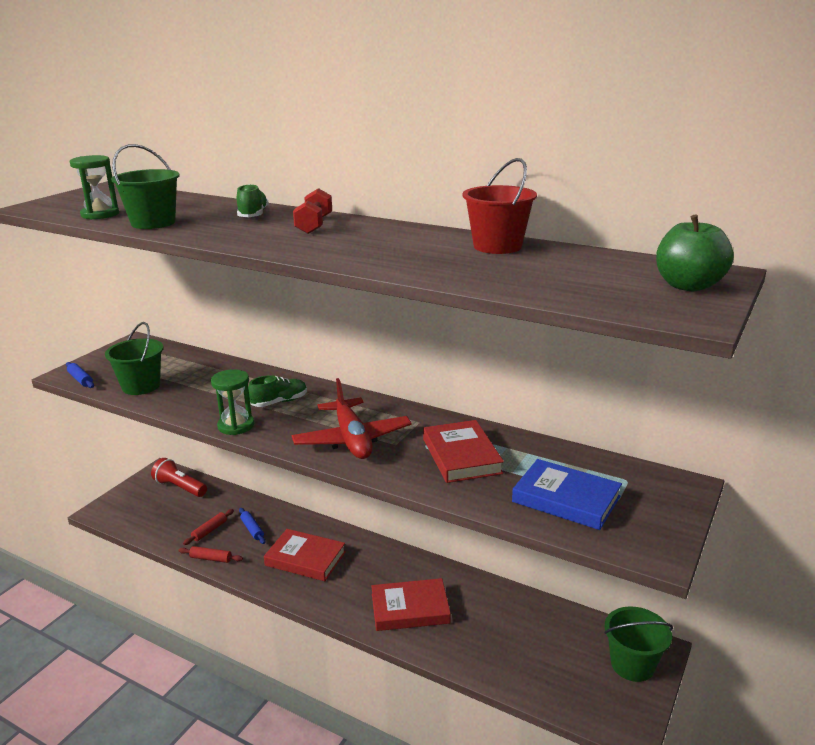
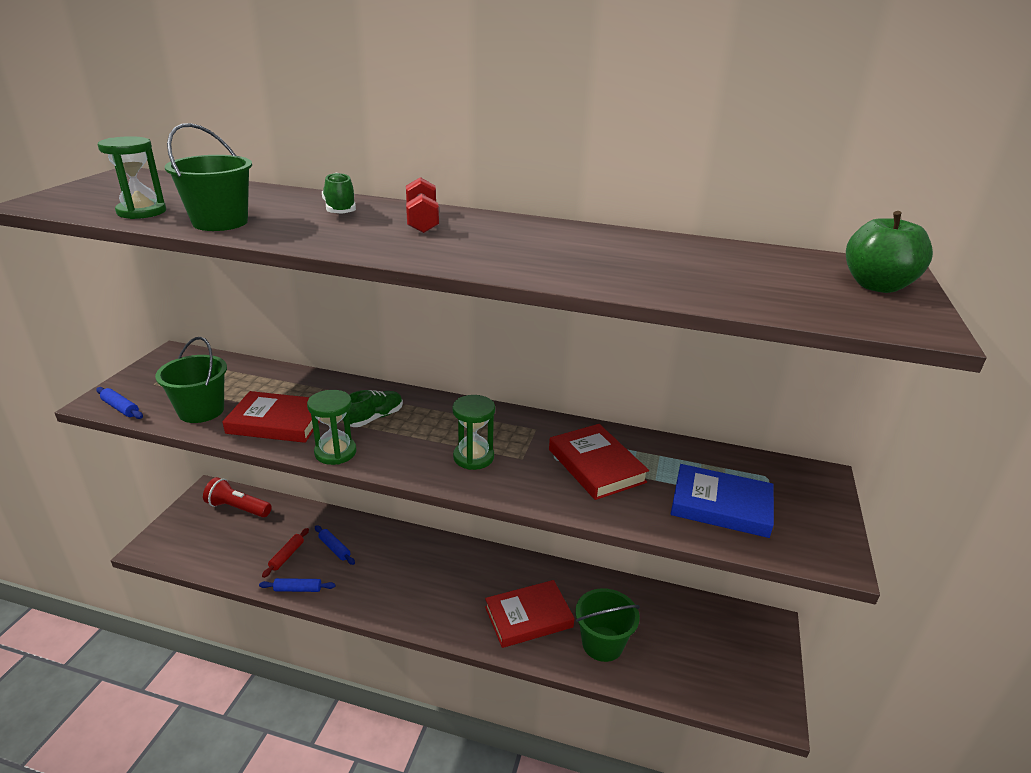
camera: 15 degrees left, 5 degrees up
(211, 558) = (298, 589): red rolling pin -> blue rolling pin
(305, 558) = (403, 575): red book -> red book (277, 422)
(352, 439) = (473, 457): red plane -> green hourglass
(497, 246) = (646, 243): red bucket -> none
(632, 664) = (755, 644): green bucket -> green bucket (602, 644)

